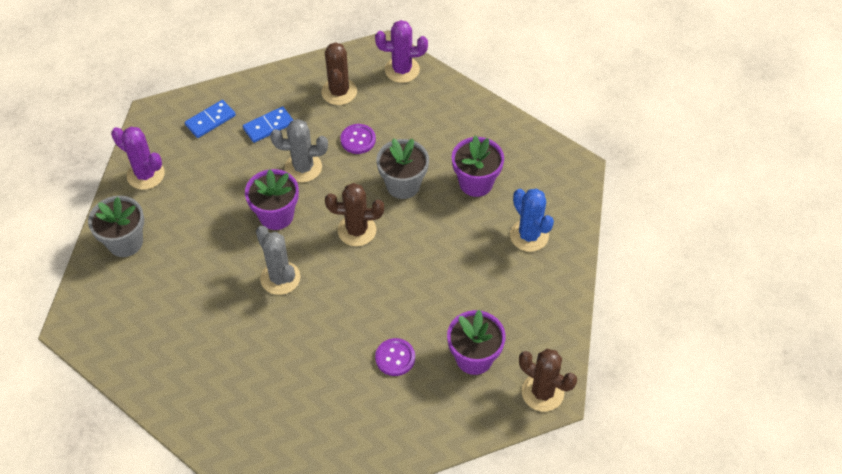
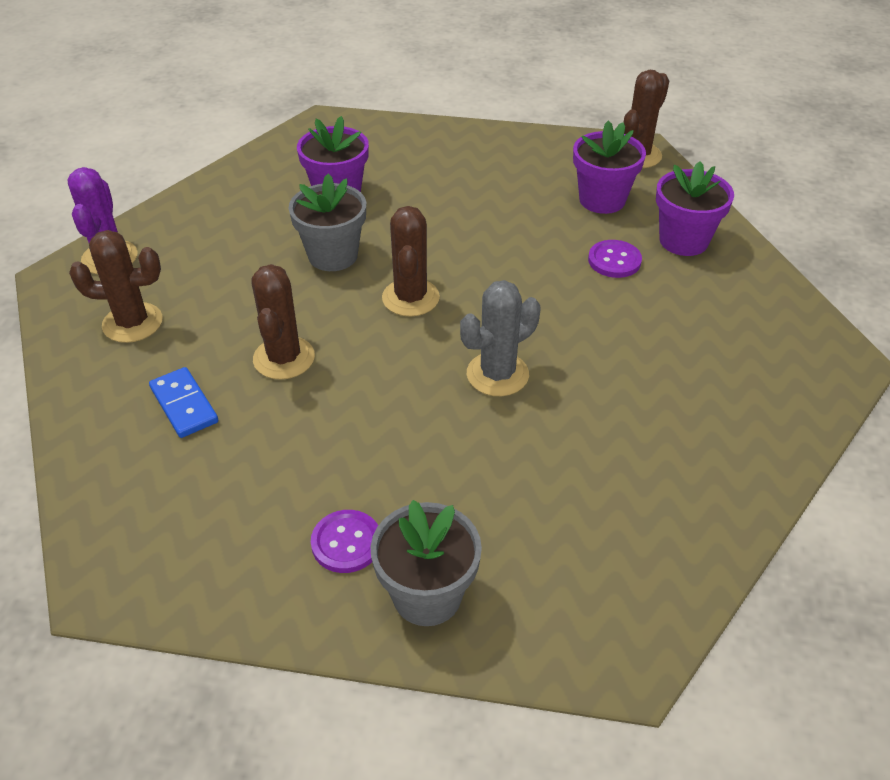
camera: 90 degrees left, 10 degrees down
(145, 175) = (264, 580): purple cactus -> none
(210, 120) = (148, 488): blue domino -> none
(276, 215) = (378, 385): purple flower pot -> purple flower pot (683, 241)
(303, 167) = (284, 358): grey cactus -> brown cactus
(358, 140) = (239, 300): purple button -> purple button (346, 543)
(529, 235) = (424, 157): blue cactus -> none

